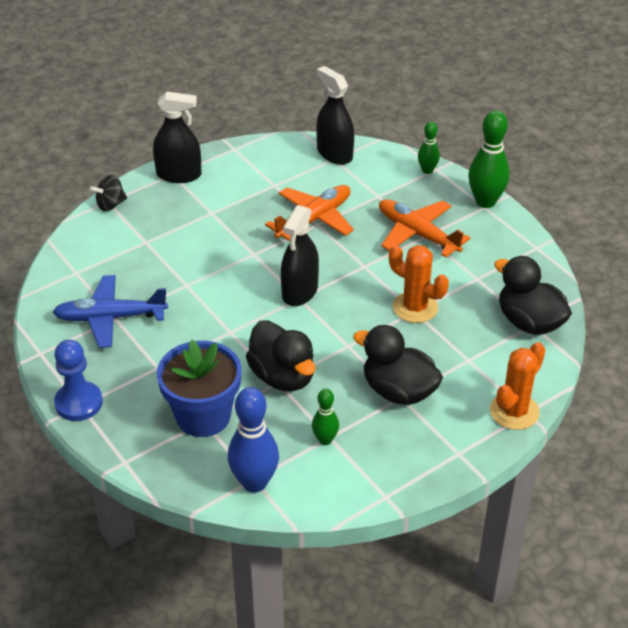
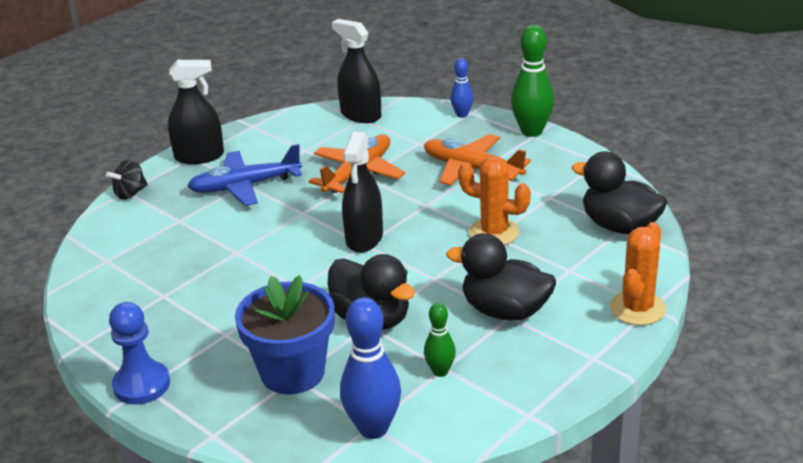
camera: 10 degrees left, 10 degrees down
(111, 318) = (158, 296): blue plane -> blue plane (245, 186)
(427, 170) = (462, 115): green bowling pin -> blue bowling pin

